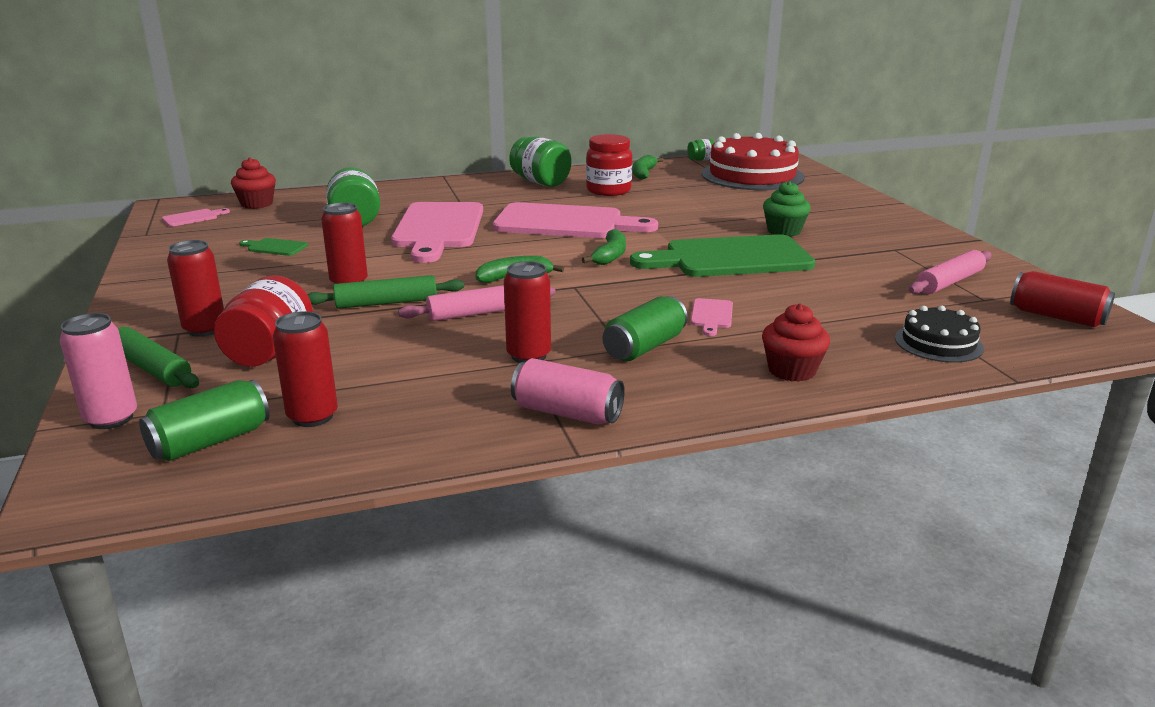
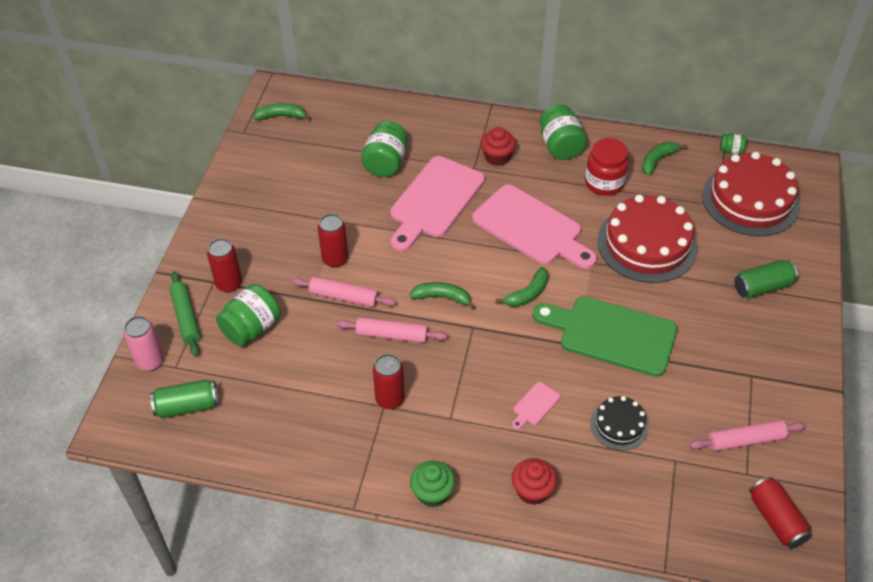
camera: 30 degrees right, 25 degrees up
(192, 218) = (281, 116): pink cutting board -> green banana
(257, 204) = (332, 108): red cupcake -> red cupcake (497, 157)
(270, 352) = (252, 328): red jar -> green jar
(275, 247) = (314, 187): green cutting board -> none
(312, 416) = (244, 407): red can -> none
(386, 303) = (344, 297): green rolling pin -> pink rolling pin
(567, 413) = (373, 468): pink can -> none
(644, 347) = (464, 422): green can -> green can (762, 287)
(693, 209) = (647, 244): none -> red cake
(784, 231) = (689, 310): green cupcake -> green cupcake (432, 493)
(938, 343) = (656, 508): black cake -> black cake (619, 425)

